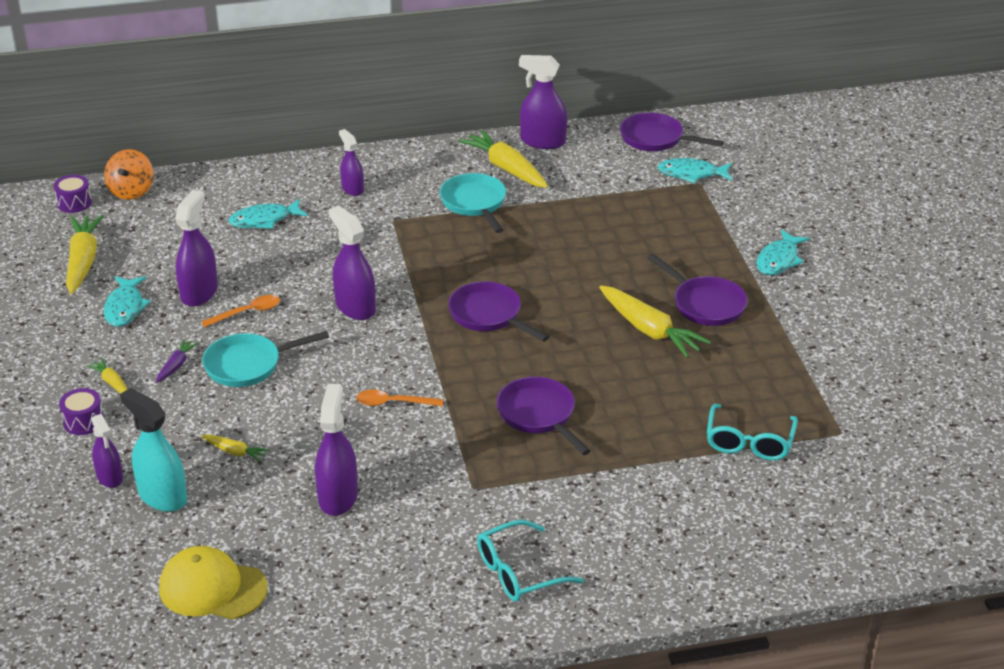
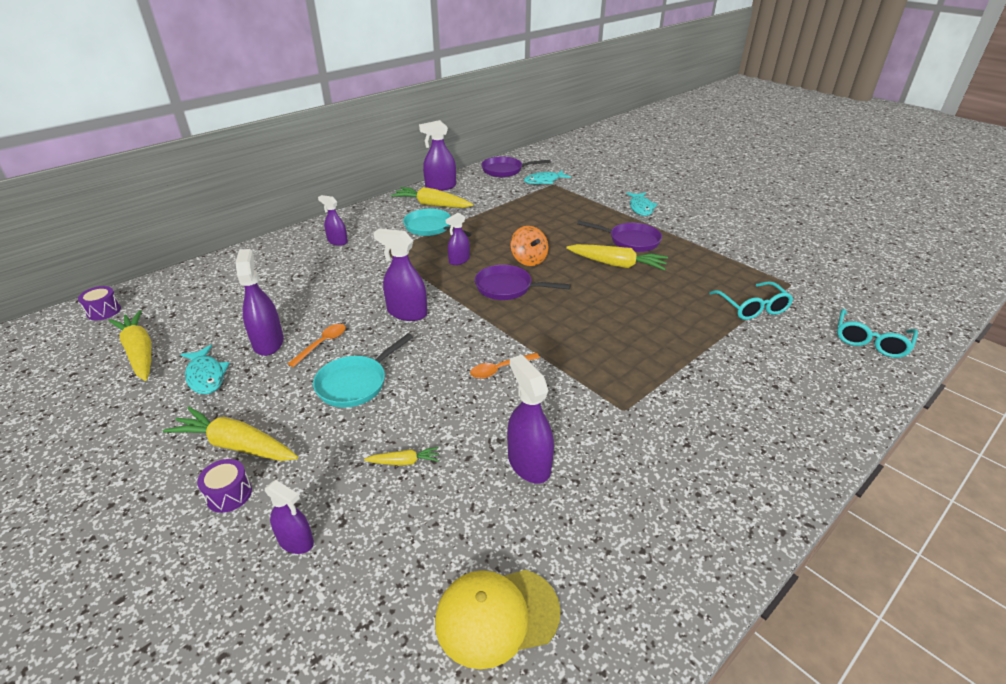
camera: 30 degrees left, 0 degrees up
(112, 383) = (236, 445): yellow carrot -> yellow carrot, size x2.03
(131, 191) = (154, 289): orange spinning top -> orange spinning top (529, 260)
(162, 496) = (366, 537): turquoise spray bottle -> none
(176, 365) = (290, 407): purple carrot -> none
(264, 220) = (285, 278): turquoise fish -> none
(467, 261) = (459, 260): none -> purple spray bottle
(518, 572) = (729, 463): turquoise glasses -> turquoise glasses (870, 341)
(539, 415) = (610, 339): purple pan -> none

